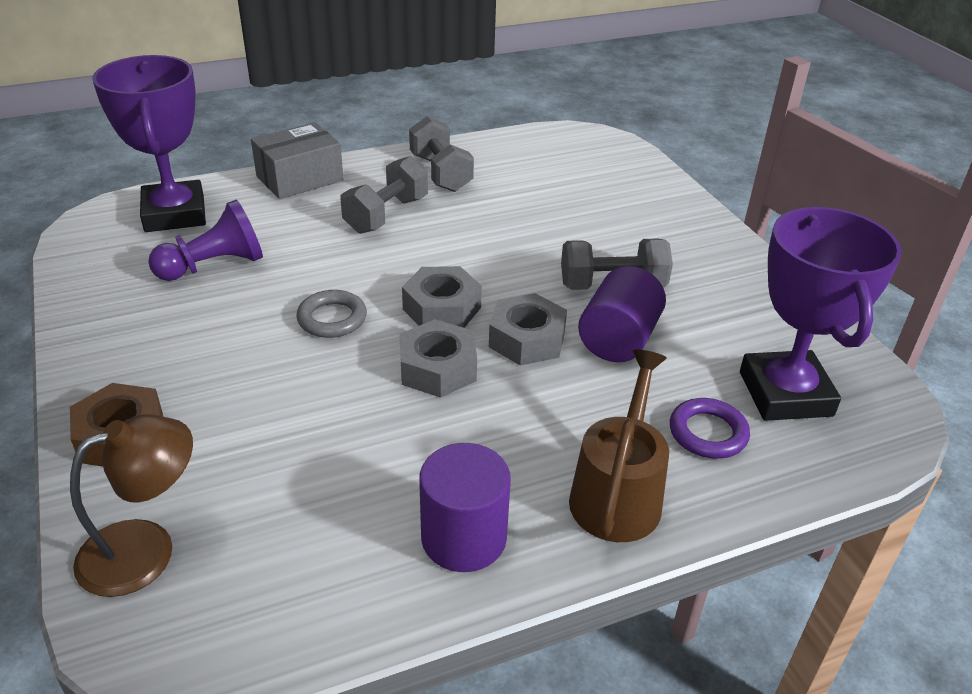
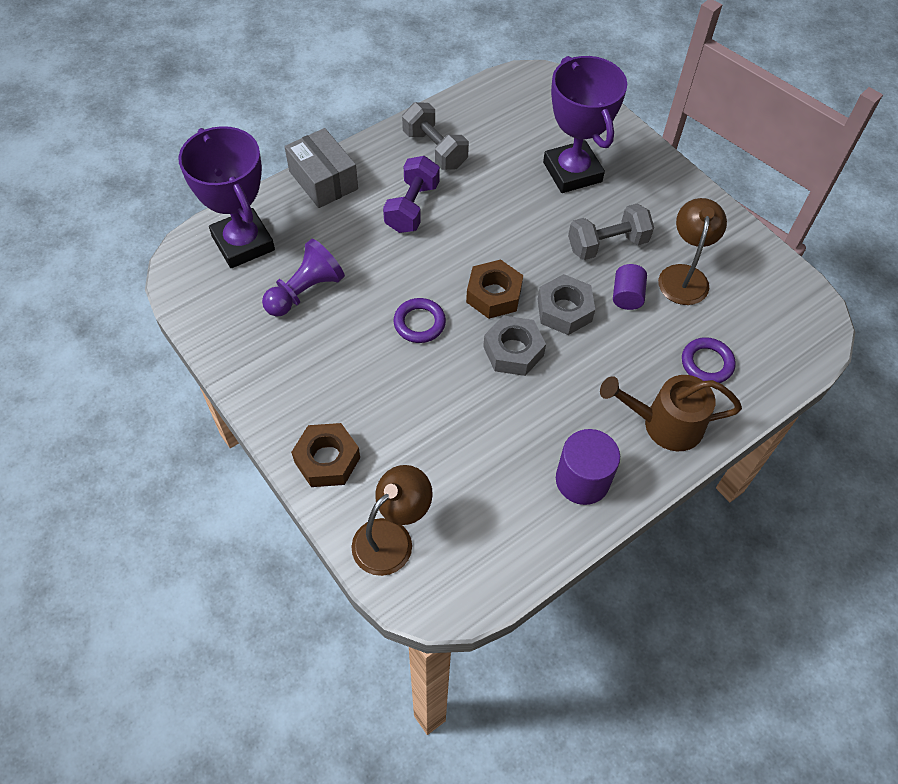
camera: 15 degrees left, 20 degrees up
(300, 178) = (323, 180): grey box -> grey box turned 75 degrees counterclockwise
(332, 319) = (419, 323): grey ring -> purple ring
(386, 215) = (412, 207): grey dumbbell -> purple dumbbell
(442, 308) = (494, 295): grey nut -> brown nut
(618, 340) = (627, 296): purple cylinder -> purple cylinder, size x0.64
(618, 493) = (664, 424): brown watering can -> brown watering can turned 90 degrees counterclockwise
(706, 333) = (684, 275): none -> brown lamp
(785, 394) = (748, 318): purple trophy -> purple trophy (572, 172)

